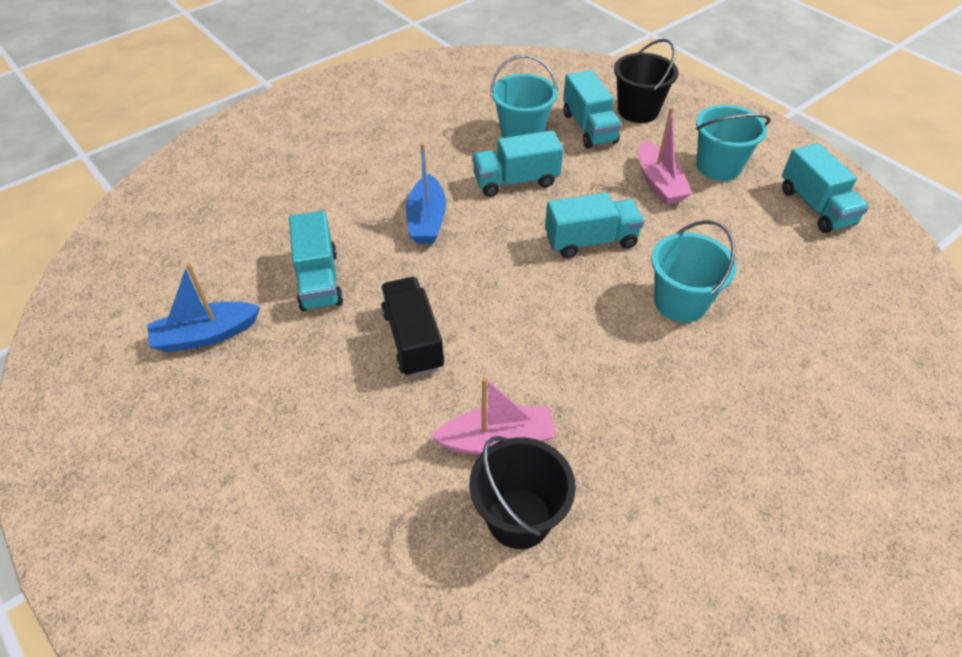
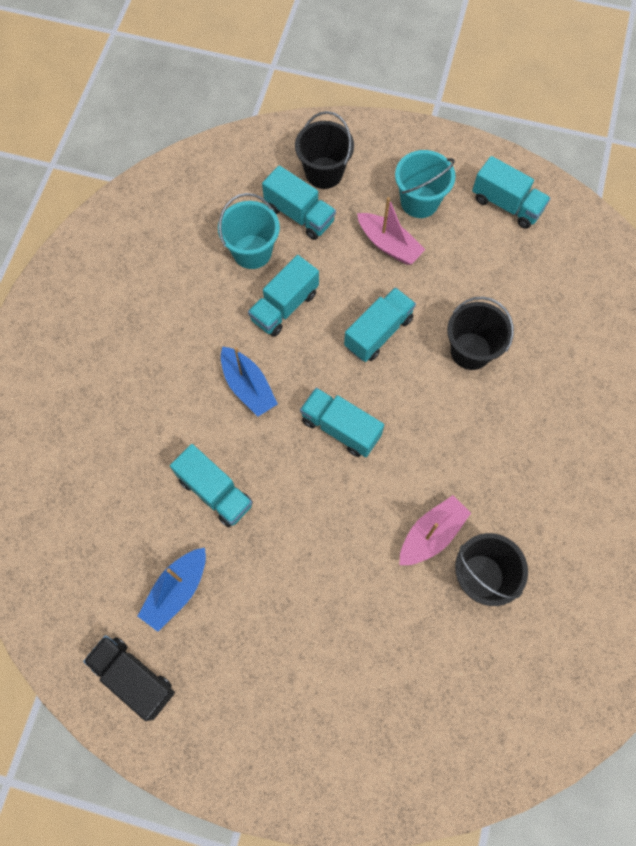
camera: 35 degrees left, 20 degrees up
(413, 340) = (322, 497): black truck -> black truck (134, 678)
(484, 295) = (340, 428): none -> turquoise truck
(680, 302) = (471, 351): turquoise bucket -> black bucket

